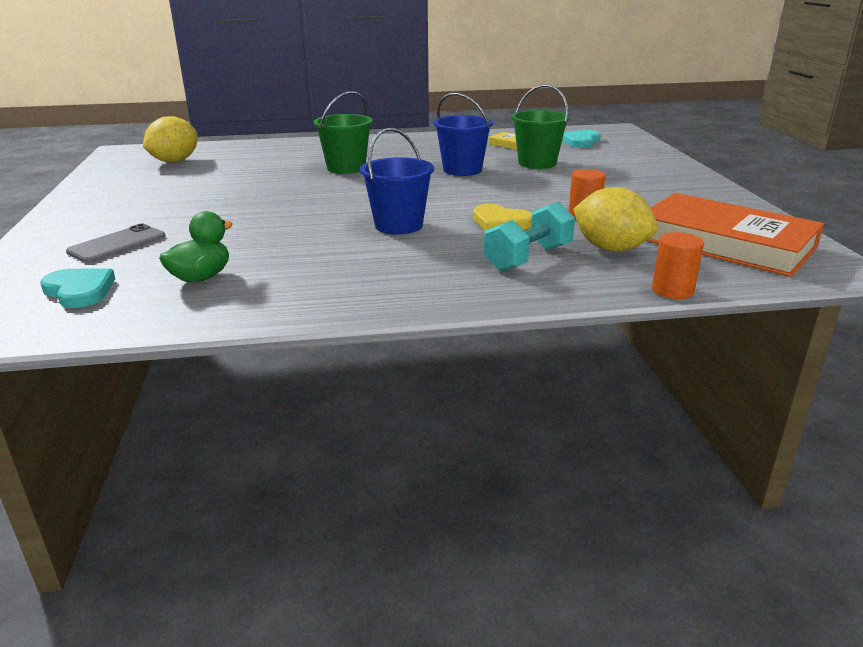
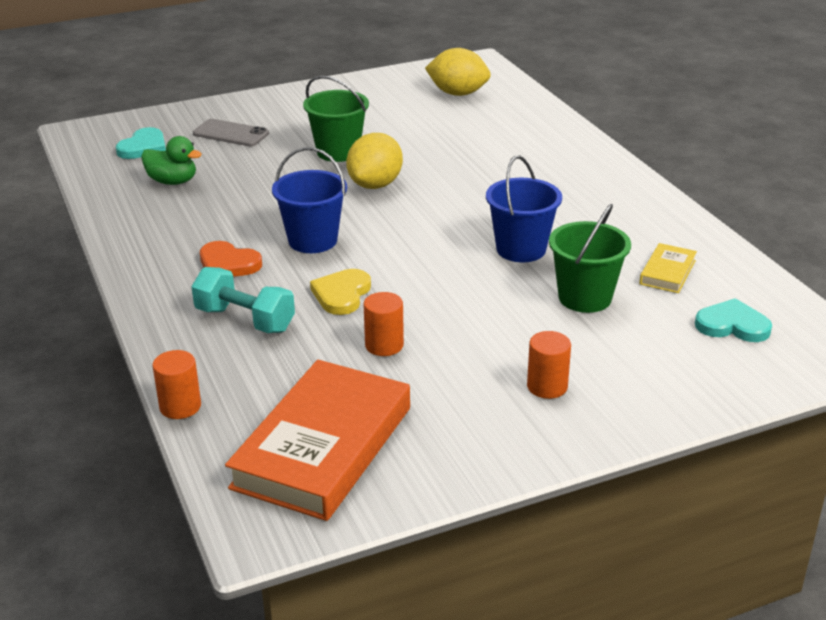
camera: 75 degrees right, 5 degrees up
(346, 168) = (486, 180): green bucket -> green bucket (338, 152)
(418, 260) = (228, 264): none -> orange heart
(611, 248) = (283, 367): yellow lemon -> yellow lemon (375, 185)
(644, 181) = (547, 387): none -> orange cylinder

